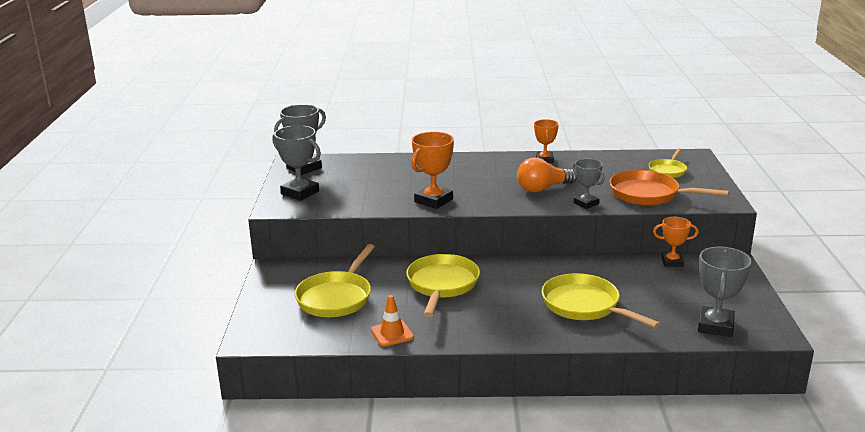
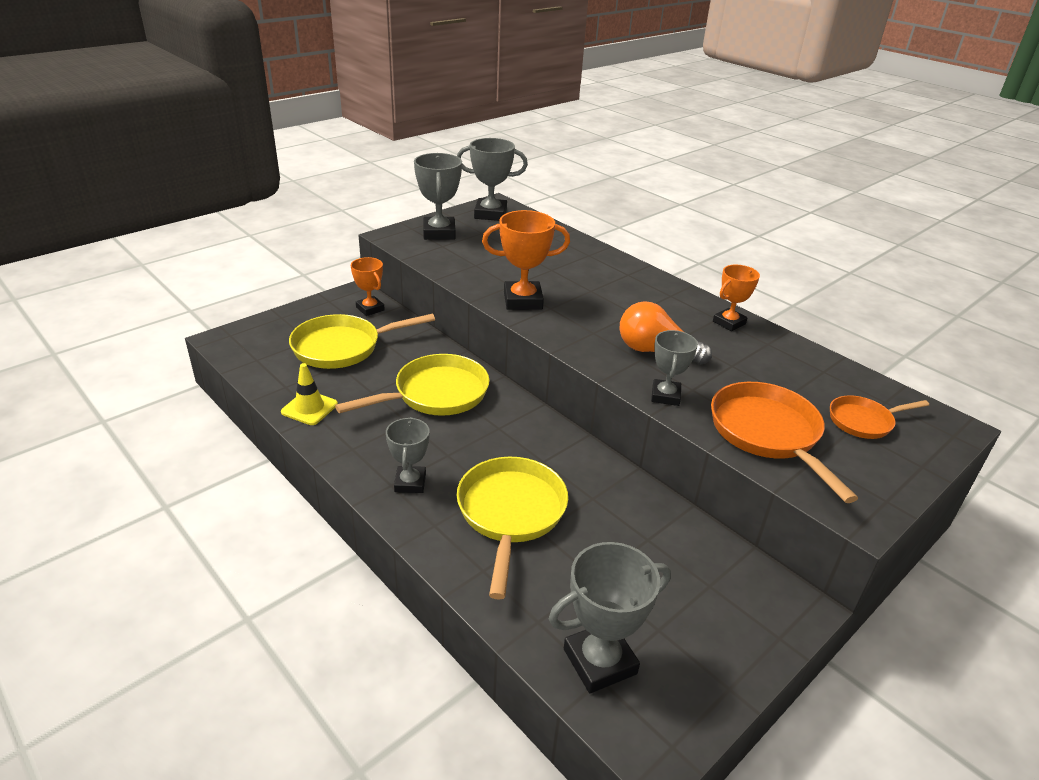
camera: 45 degrees right, 10 degrees up
(392, 333) = (309, 408): orange traffic cone -> yellow traffic cone
(518, 326) = (410, 483): none -> grey trophy
(667, 170) = (863, 421): yellow pan -> orange pan
(672, 262) = (713, 542): orange trophy -> orange trophy (370, 309)

